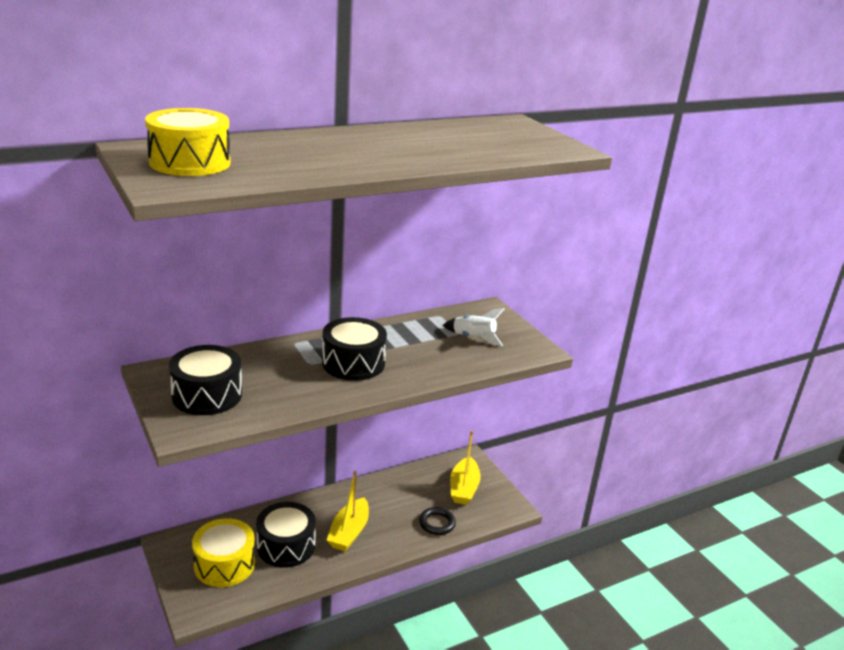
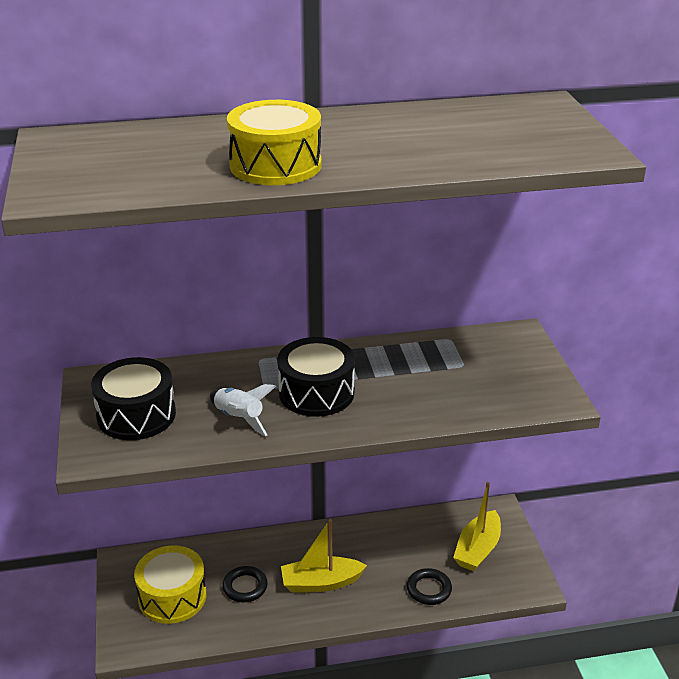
camera: 20 degrees right, 5 degrees up
(190, 162) = (99, 160): yellow drum -> yellow drum (275, 165)
(286, 546) = (245, 587): black drum -> black ring
(349, 532) = (321, 583): yellow boat -> yellow boat turned 45 degrees clockwise
(473, 337) = (479, 373): white rocket -> white rocket (239, 418)

